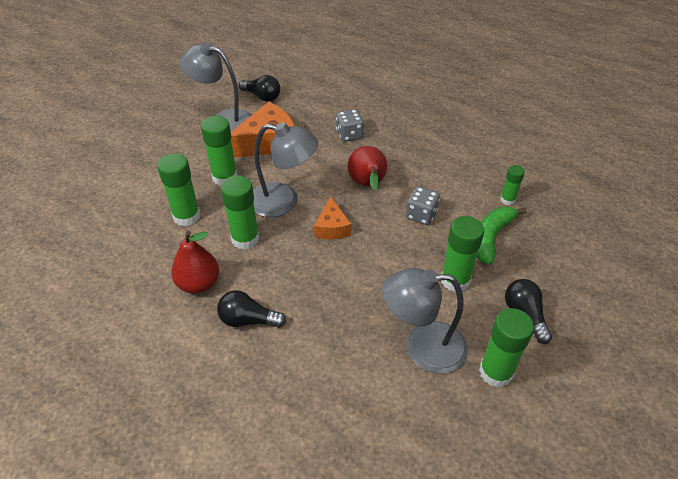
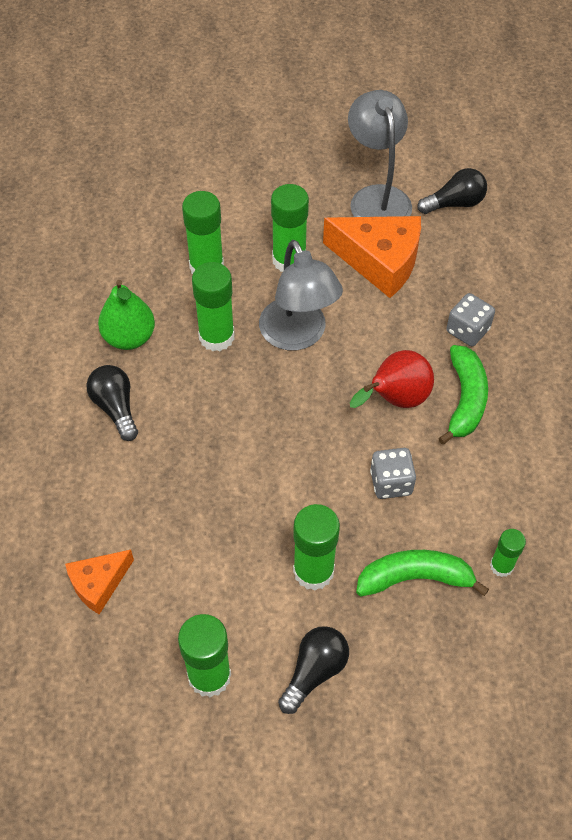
camera: 55 degrees right, 10 degrees up
(198, 283) = (129, 337): red pear -> green pear
(262, 96) = (454, 203): black light bulb -> black light bulb turned 105 degrees counterclockwise
(332, 227) = (296, 405): orange cheese -> orange cheese (98, 584)
(392, 158) = (465, 400): none -> green banana
(422, 347) = (192, 586): grey lamp -> none

